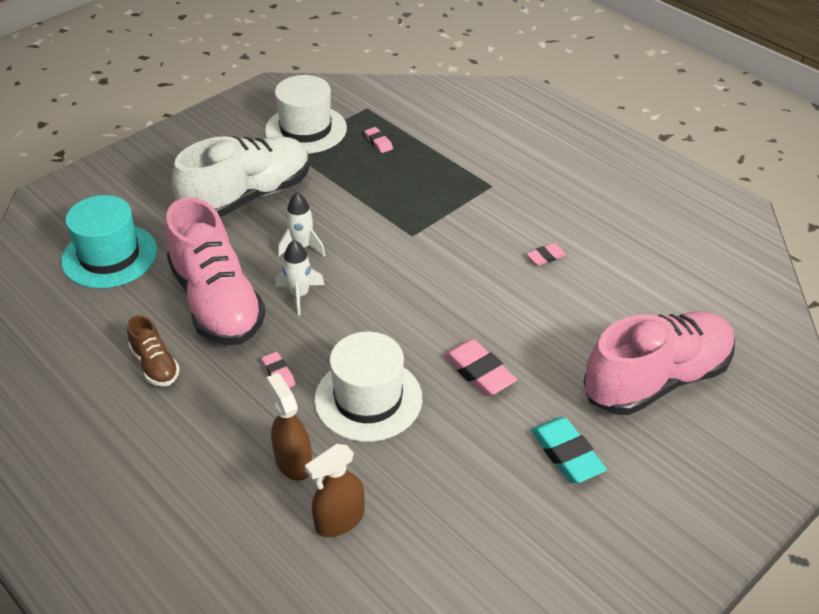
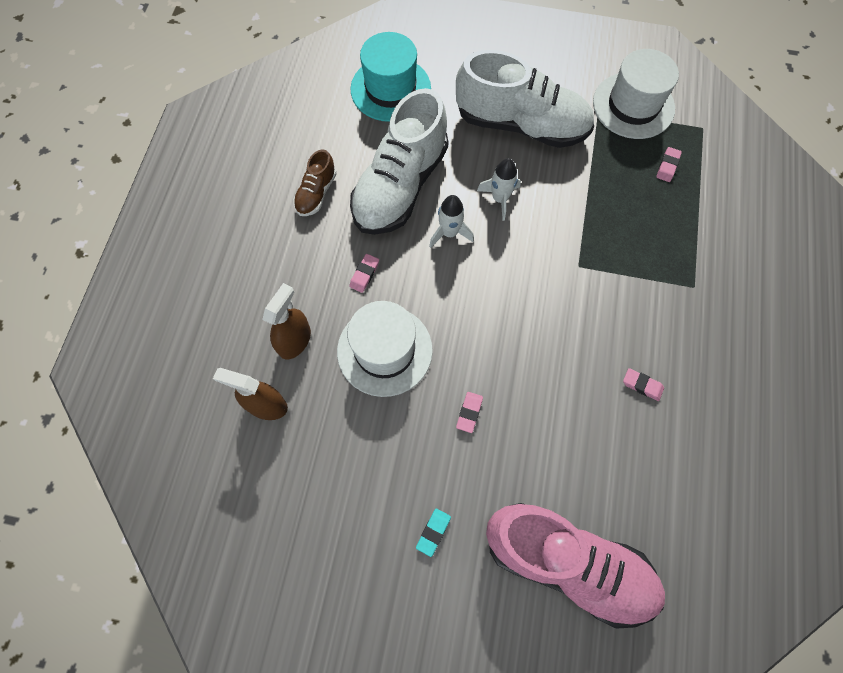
camera: 55 degrees right, 25 degrees up
(217, 302) = (400, 186): pink shoe -> white shoe
(479, 372) = (469, 413): pink eraser -> pink eraser, size x0.55
(566, 454) = (433, 532): turquoise eraser -> turquoise eraser, size x0.55

